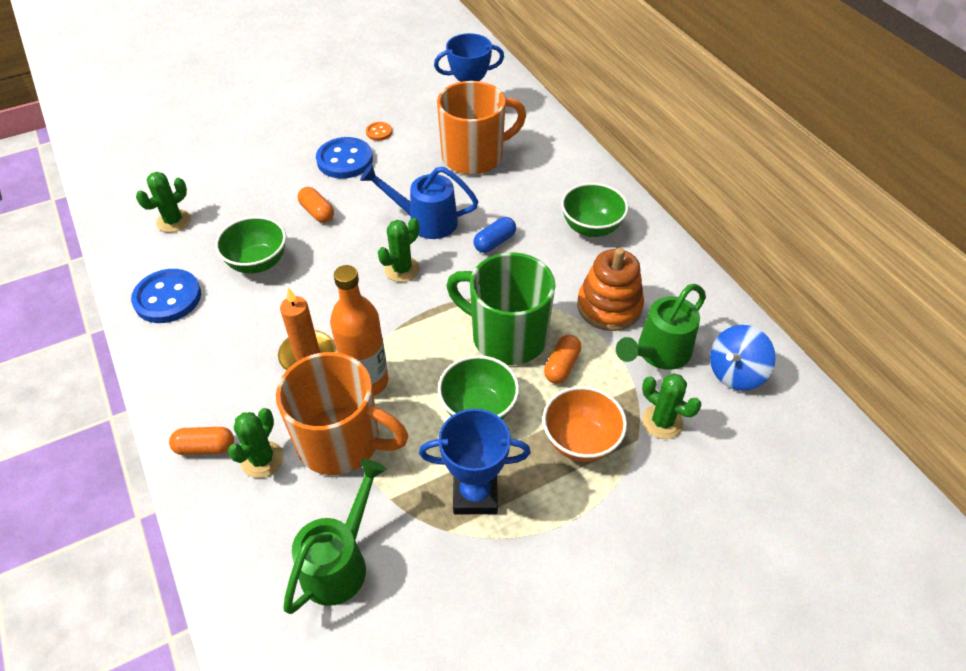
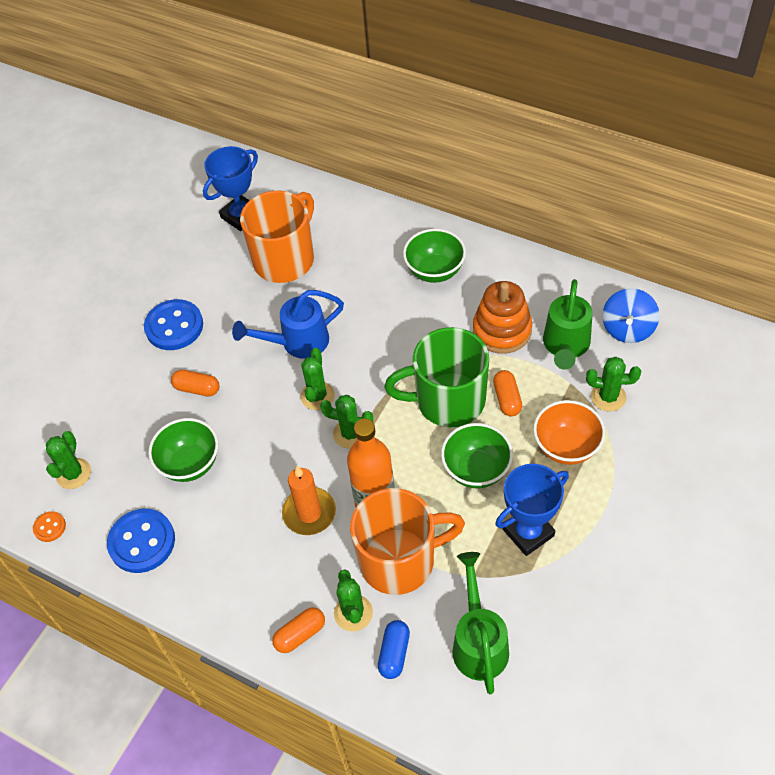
camera: 30 degrees left, 5 degrees up
(379, 132) = (179, 282): orange button -> orange button (50, 527)
(400, 314) = (350, 433): none -> green cactus
(494, 242) = (370, 328): blue capsule -> blue capsule (394, 653)

